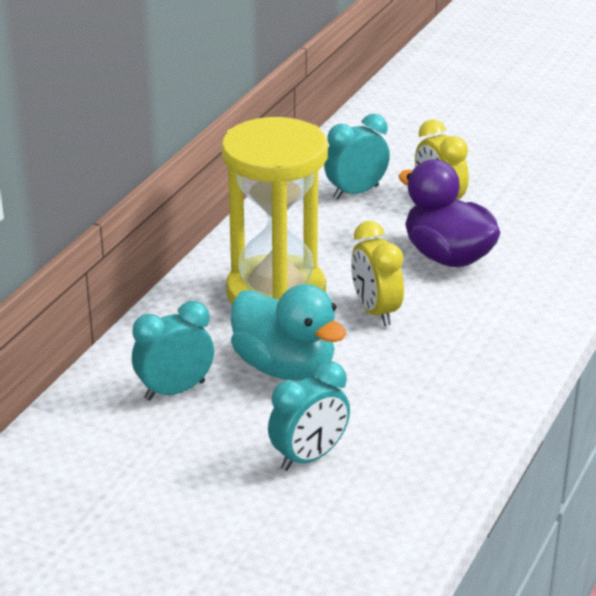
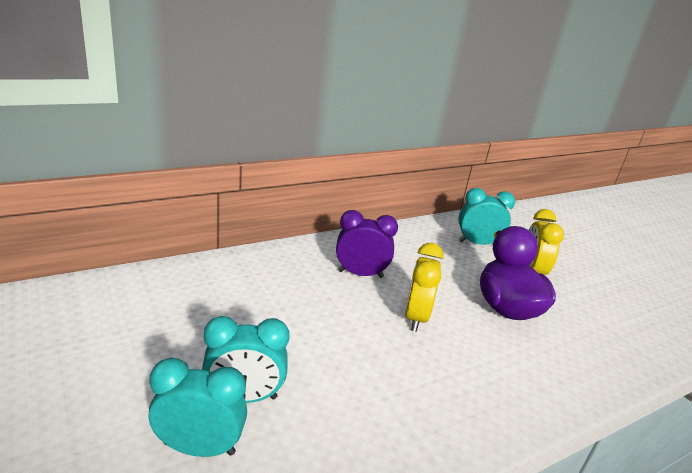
camera: 30 degrees right, 5 degrees down
(175, 390) = (223, 297): turquoise clock -> turquoise clock (199, 448)
(276, 294) = (360, 274): yellow hourglass -> purple clock
(285, 367) = (310, 321): turquoise duck -> none

